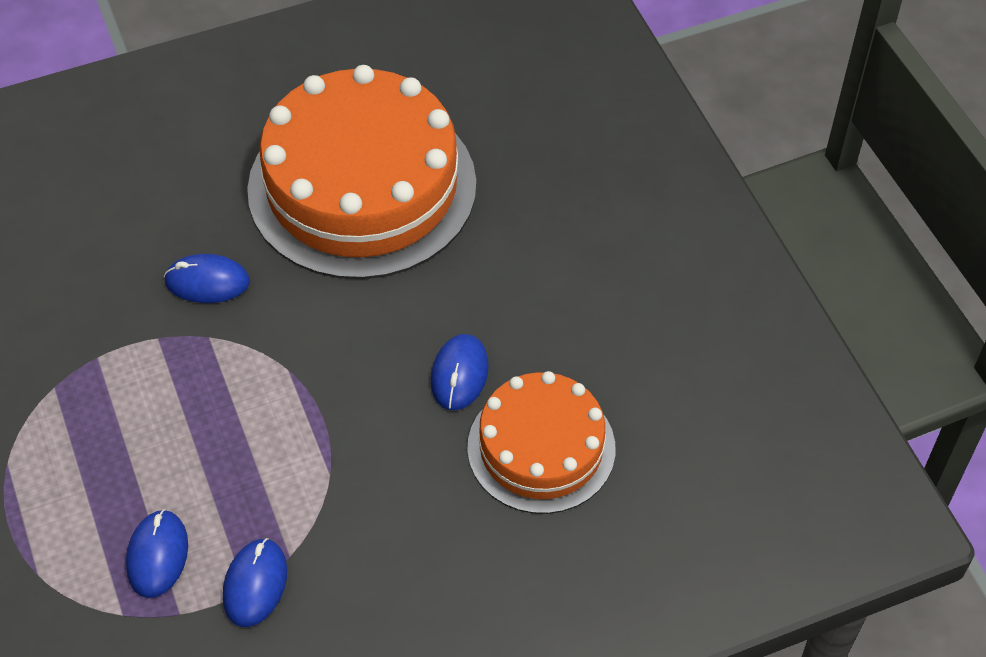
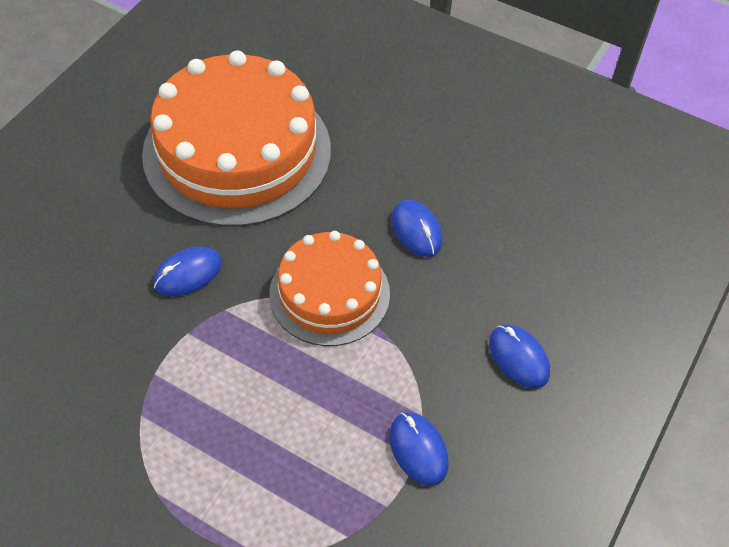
camera: 40 degrees left, 0 degrees up
(157, 555) = (332, 478): blue mouse -> blue mouse (518, 358)
(541, 448) = (509, 243): orange cake -> orange cake (329, 293)

